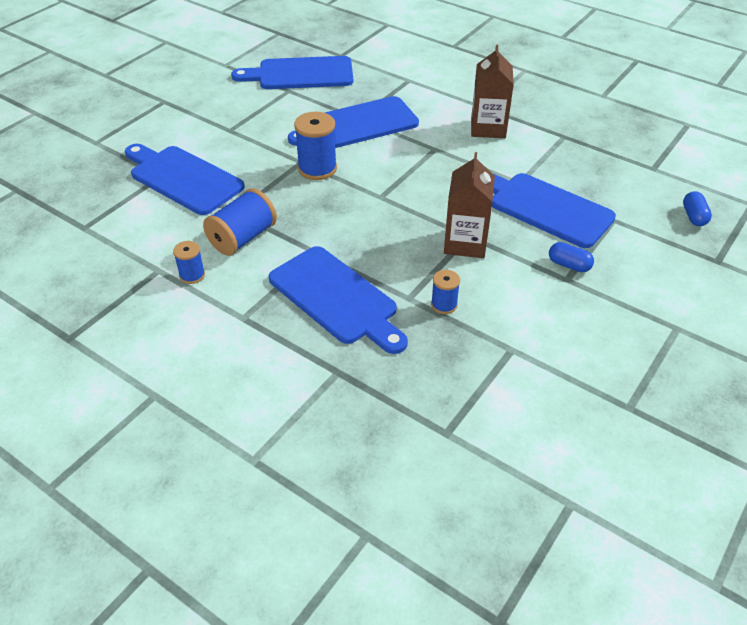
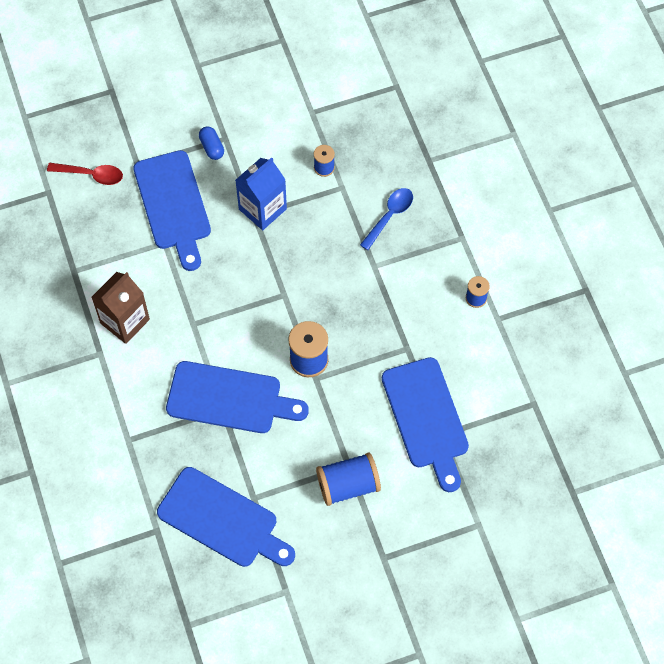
camera: 145 degrees left, 20 degrees up
(243, 238) = (418, 314): blue spool -> blue spool (348, 485)
(336, 298) = (389, 216): blue cutting board -> blue spoon
(465, 243) = (262, 209): brown carton -> blue carton
(639, 194) = (91, 175): none -> red spoon
(694, 216) = (79, 132): blue capsule -> none

